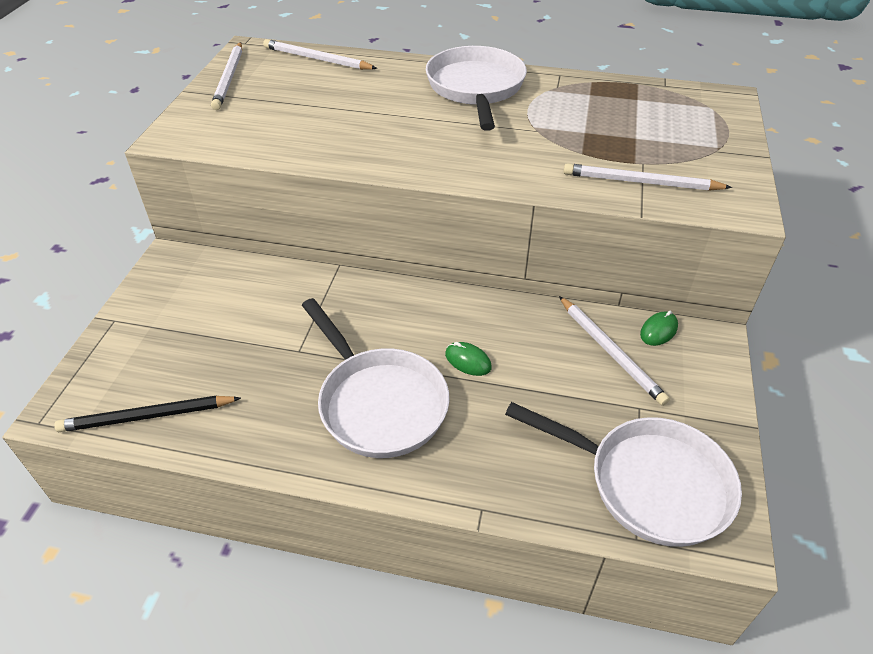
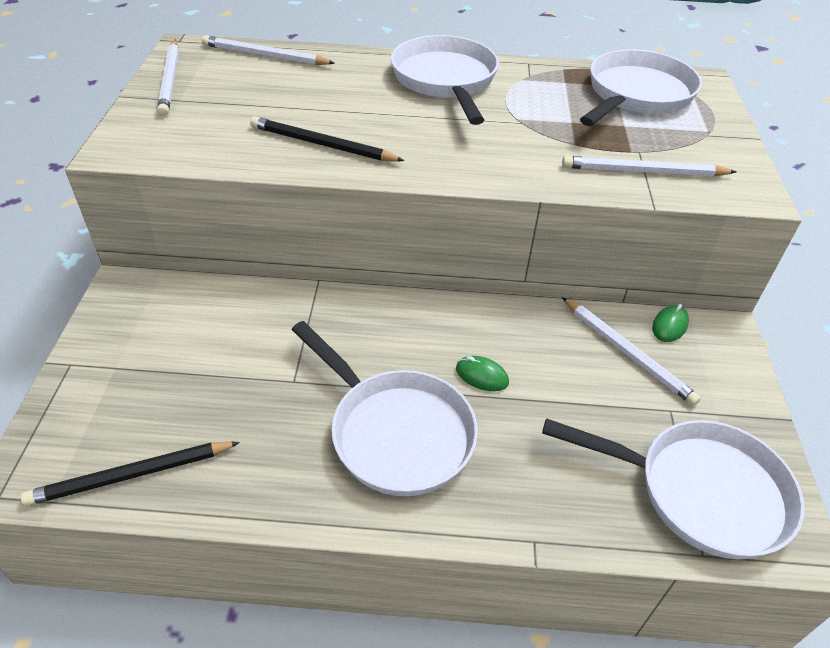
camera: 10 degrees left, 0 degrees up
(348, 142) = (322, 145): none -> black pencil
(656, 110) = (636, 95): none -> white pan

